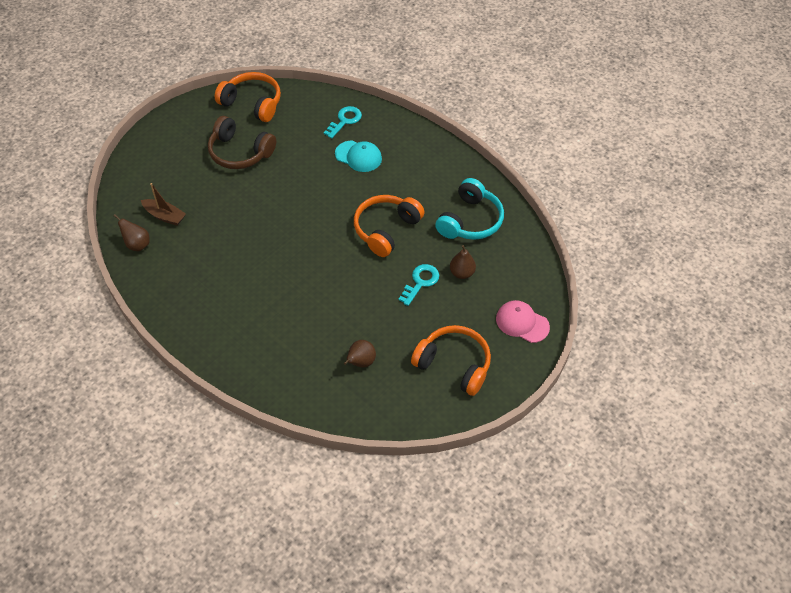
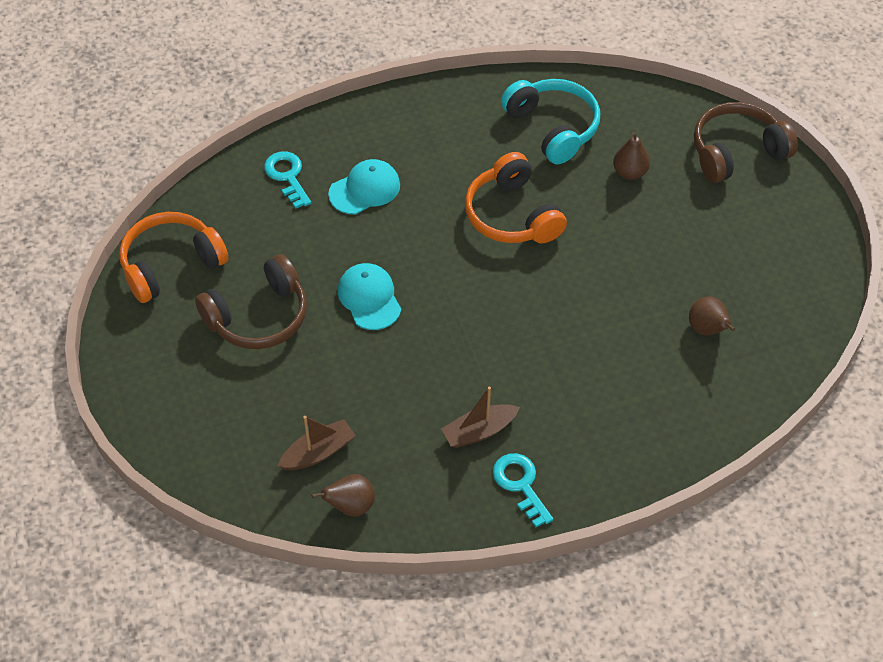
camera: 60 degrees left, 0 degrees up
(217, 279) = (479, 431): none -> brown boat
(281, 192) = (369, 298): none -> turquoise cap
(420, 282) = (619, 218): turquoise key -> turquoise key (520, 485)
(454, 364) = (761, 241): orange headphones -> none
(522, 323) = (736, 152): pink cap -> brown headphones

